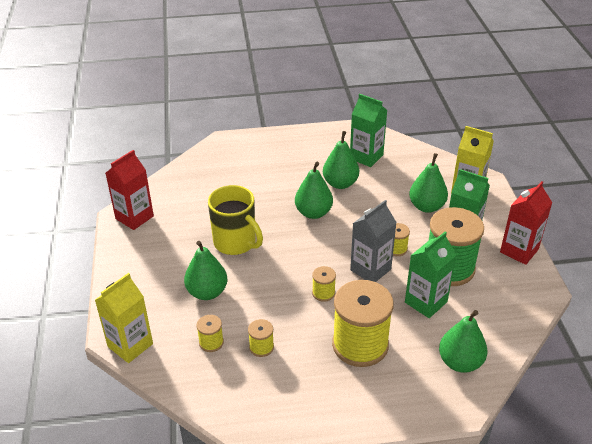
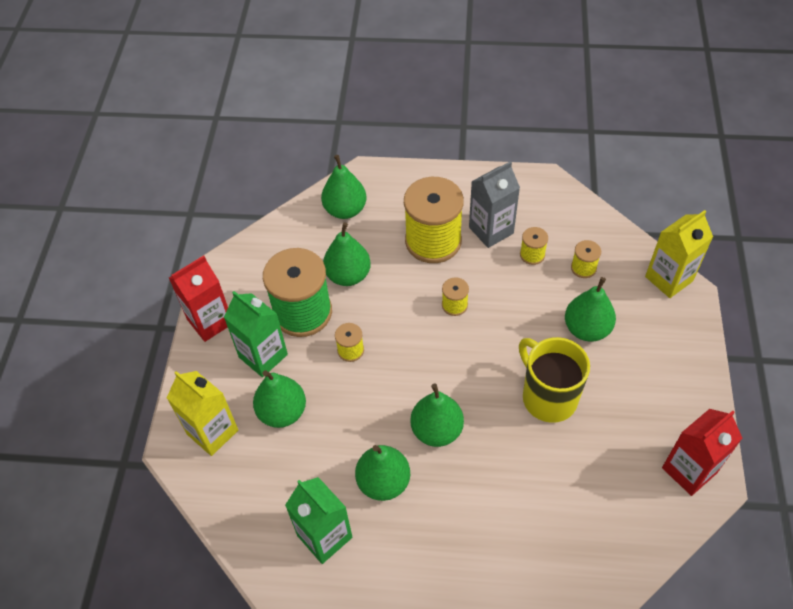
camera: 165 degrees left, 15 degrees up
(370, 269) = (392, 326): grey carton -> grey carton (491, 230)
(426, 302) = (348, 275): green carton -> green pear

